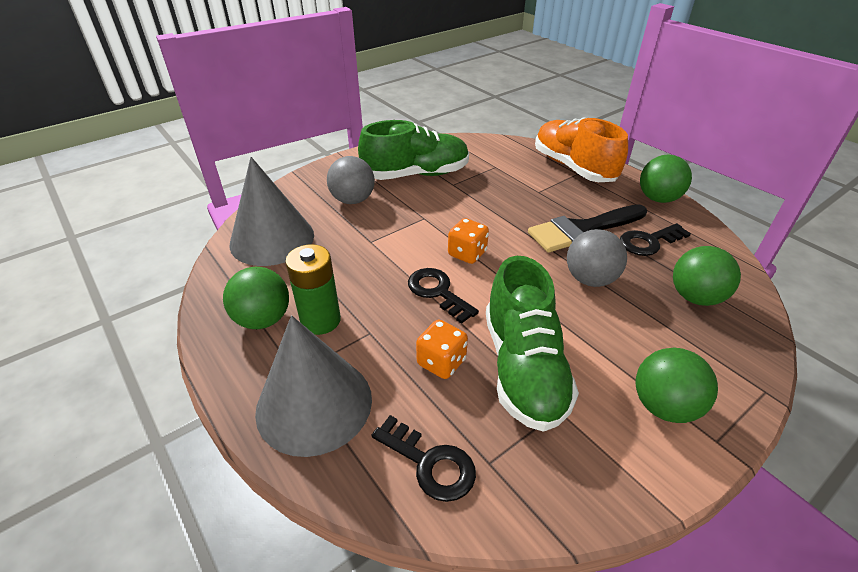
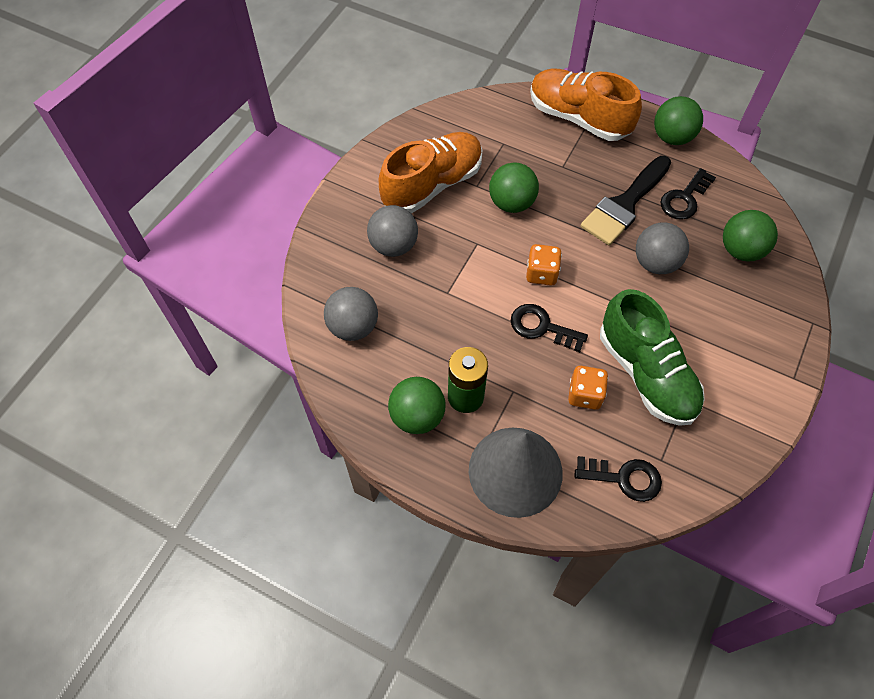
camera: 25 degrees left, 20 degrees up
(272, 239) = (353, 327): grey cone -> grey ball
(416, 174) = (432, 184): green shoe -> orange shoe
(664, 406) = (753, 364): green ball -> green ball (511, 203)

